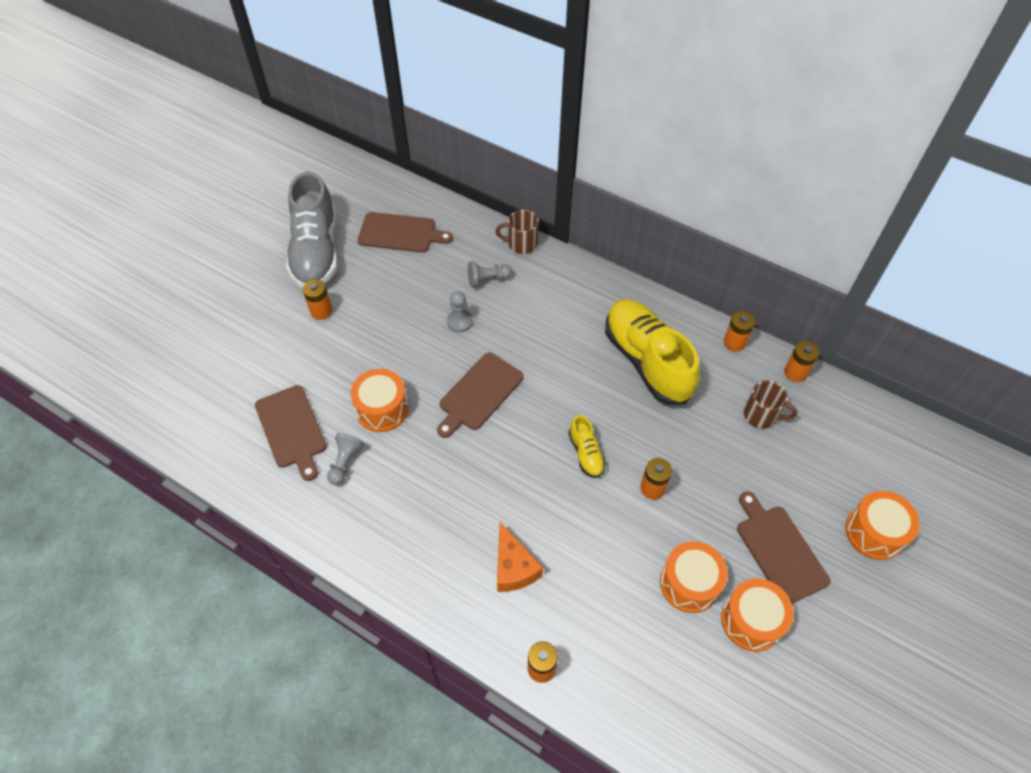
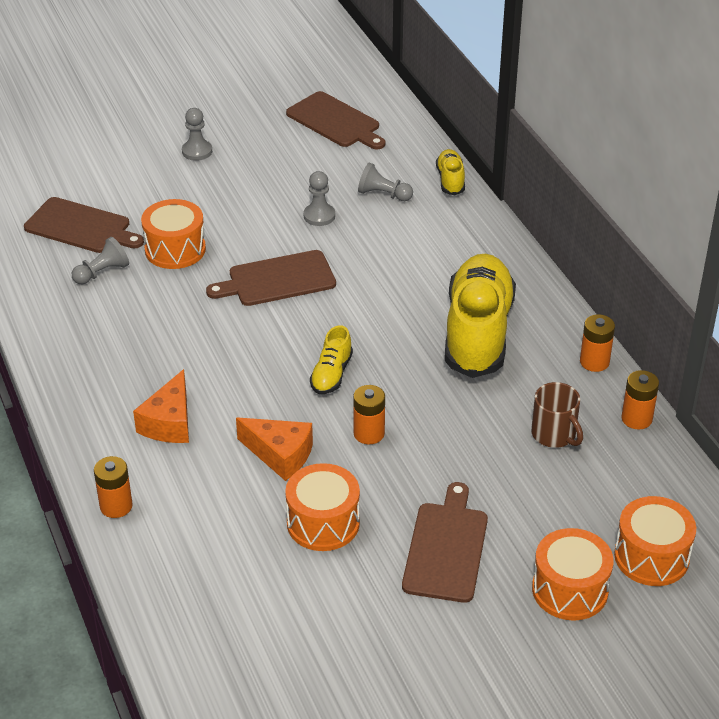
camera: 35 degrees right, 15 degrees down
(291, 429) = (81, 227): brown cutting board -> brown cutting board turned 75 degrees counterclockwise
(316, 251) = (240, 103): grey shoe -> none
(321, 311) = (197, 151): orange battery -> grey pawn
(521, 243) = (450, 180): brown mug -> yellow shoe
(612, 545) = (280, 455): none -> orange cheese
(751, 621) = (353, 584): orange drum -> orange drum (651, 557)

